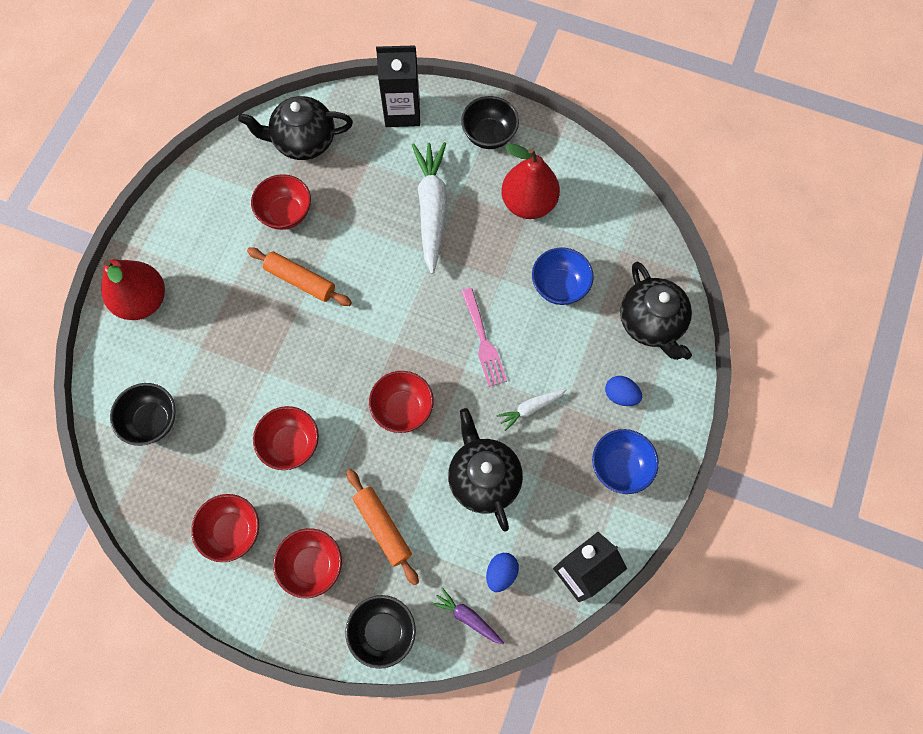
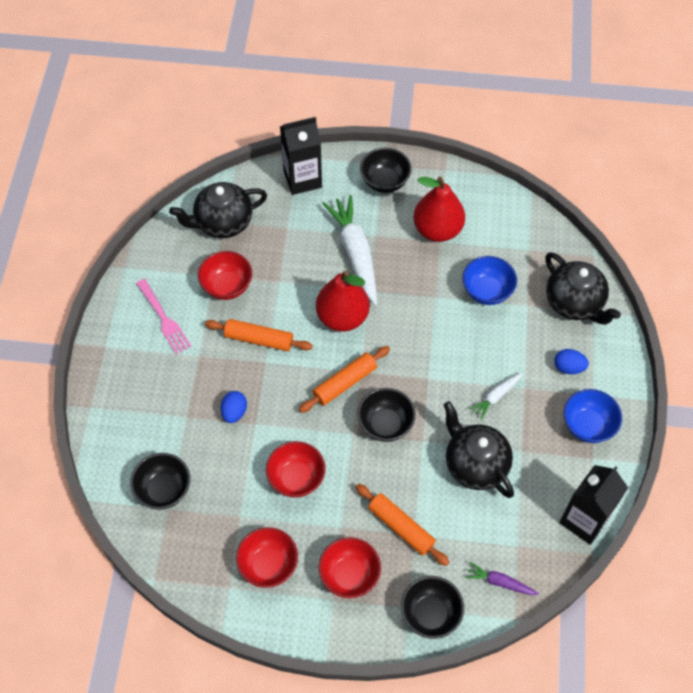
camera: 15 degrees left, 10 degrees down
(142, 301) = (121, 390): red pear -> red pear (342, 317)
(374, 351) = (345, 383): none -> orange rolling pin
(403, 409) = (385, 424): red bowl -> black bowl
(483, 340) = (436, 351): pink fork -> pink fork (163, 318)
(501, 573) = (516, 538): blue egg -> blue egg (234, 412)

